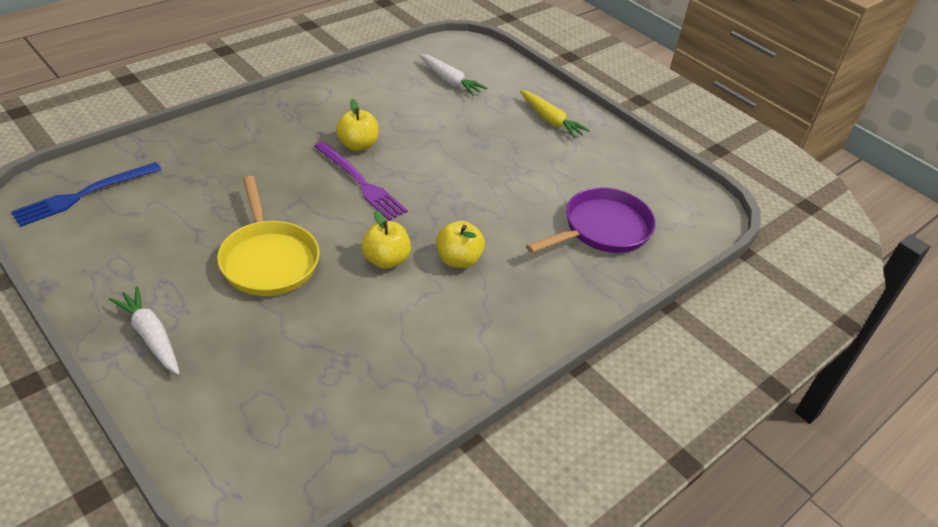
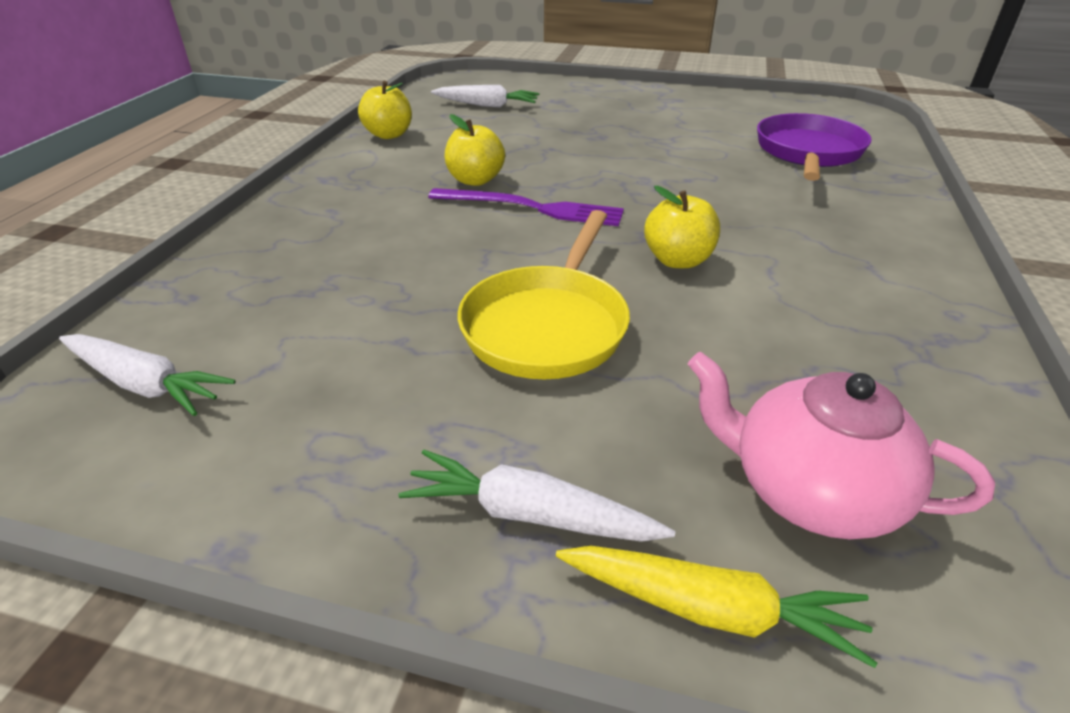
camera: 30 degrees left, 5 degrees down
(84, 195) = (145, 384): blue fork -> white carrot
(262, 397) = (810, 490): none -> pink teapot
(268, 259) = (547, 325): yellow pan -> yellow pan turned 75 degrees clockwise
(458, 260) = (743, 227): yellow apple -> yellow apple (389, 135)
(550, 120) = (625, 101): yellow carrot -> yellow carrot (710, 609)

